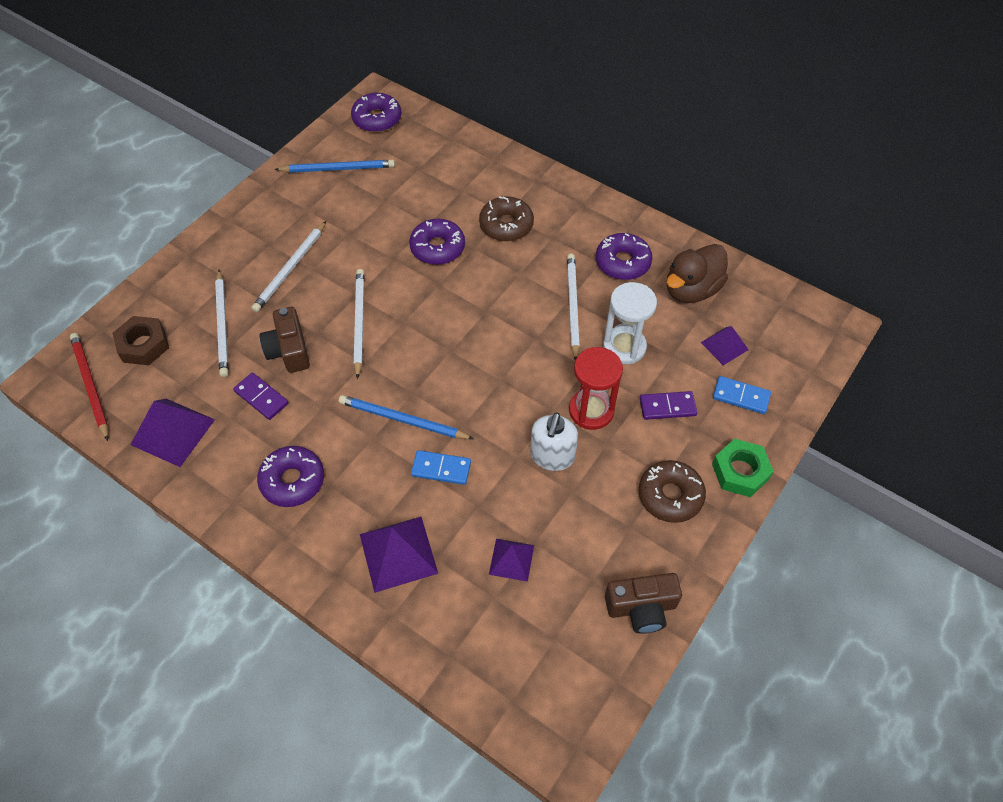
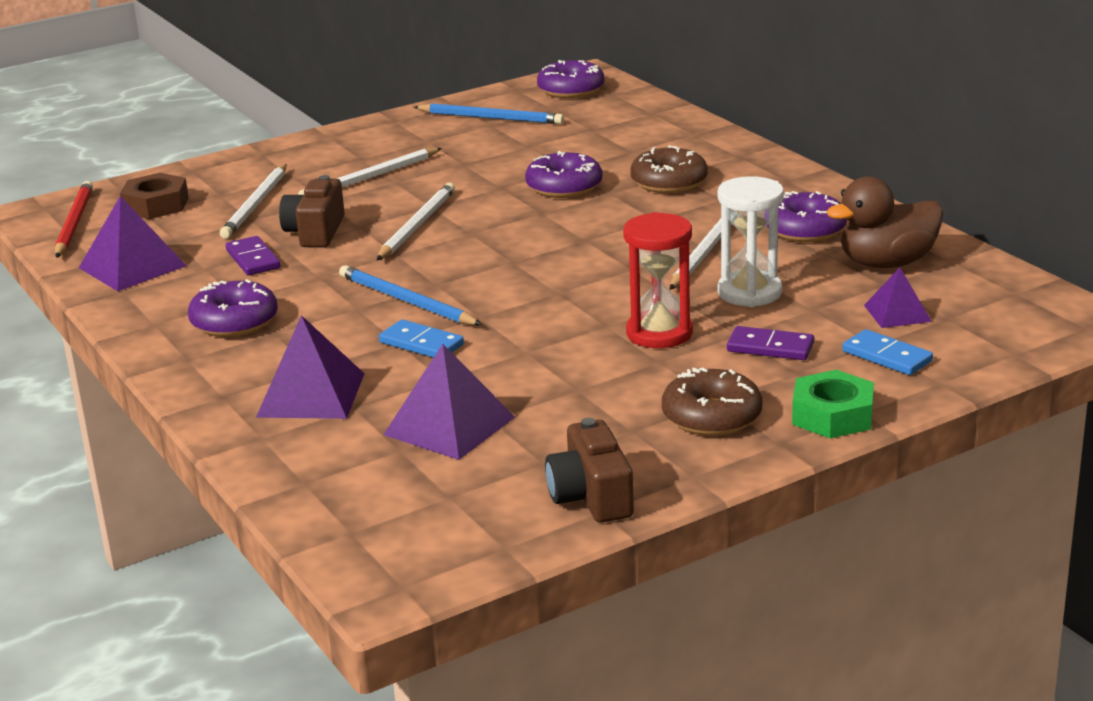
camera: 25 degrees right, 30 degrees down
(511, 559) = (449, 426): purple pyramid -> purple pyramid, size x1.66
(552, 456) = (574, 358): white soap dispenser -> none
(641, 608) = (591, 496): brown camera -> brown camera turned 60 degrees clockwise

